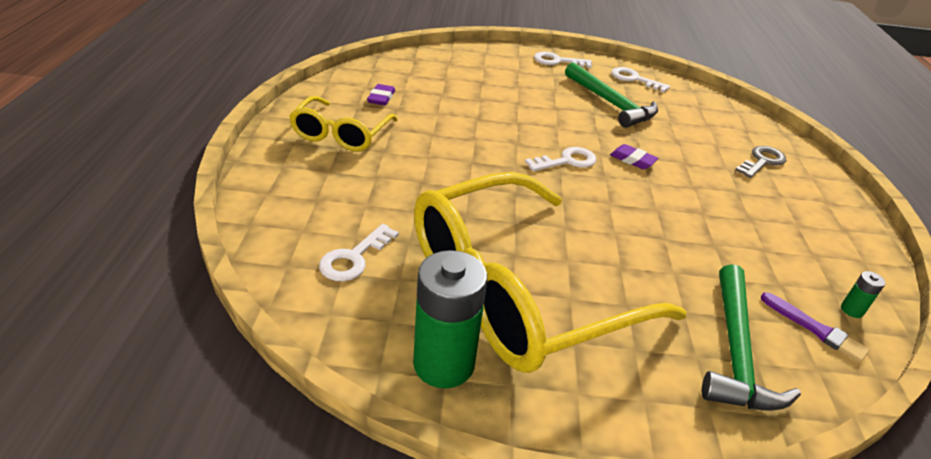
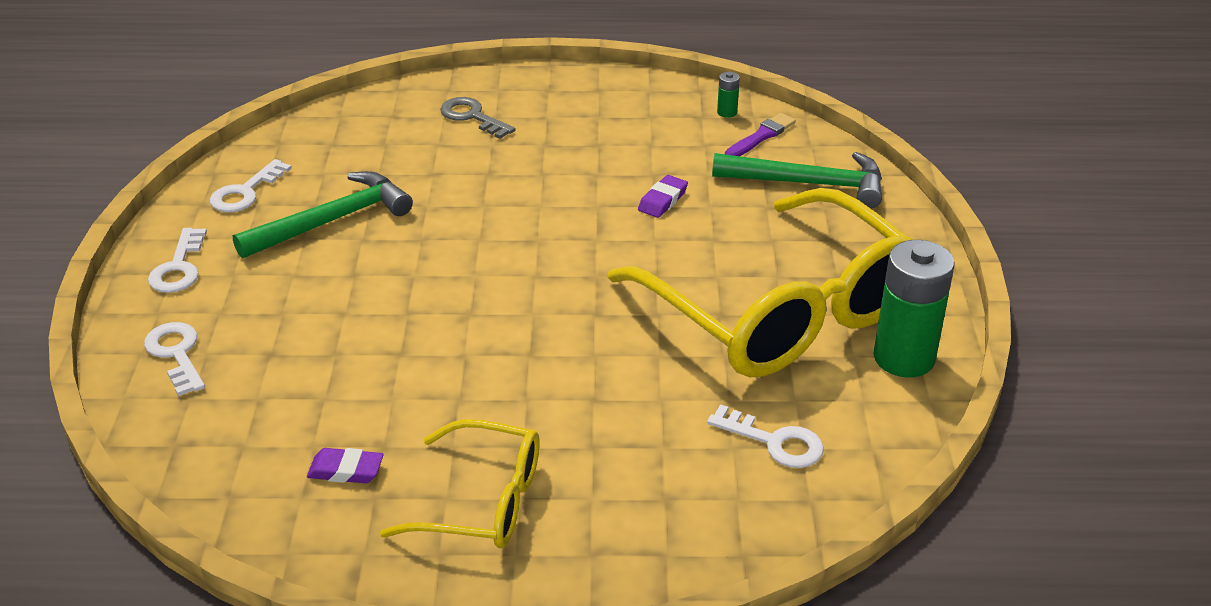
camera: 90 degrees left, 0 degrees up
(566, 161) = (508, 269): white key -> white key (176, 354)
(632, 160) = (492, 214): purple eraser -> purple eraser (662, 200)

